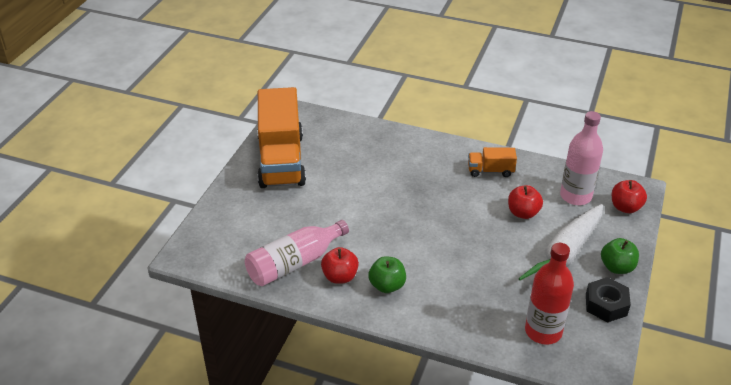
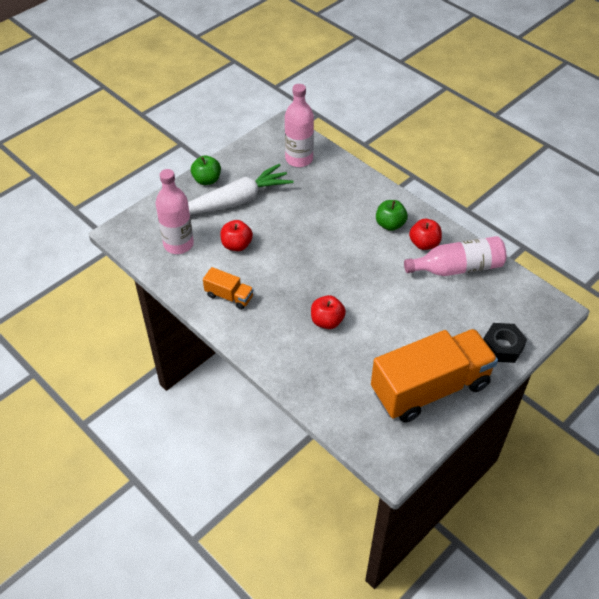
camera: 155 degrees left, 10 degrees up
(281, 160) = (430, 388): orange truck -> orange truck turned 45 degrees clockwise
(543, 331) = (299, 159): red bottle -> pink bottle
(606, 304) = (240, 160): black nut -> black nut (502, 347)
(625, 207) = (149, 220): red apple -> red apple (327, 321)

